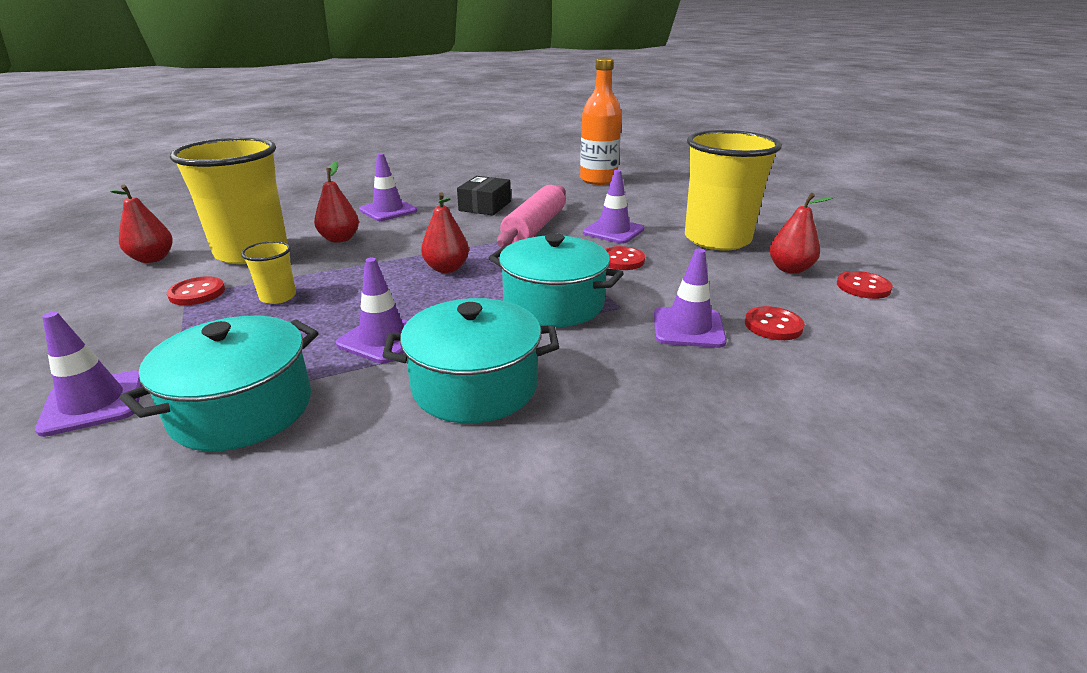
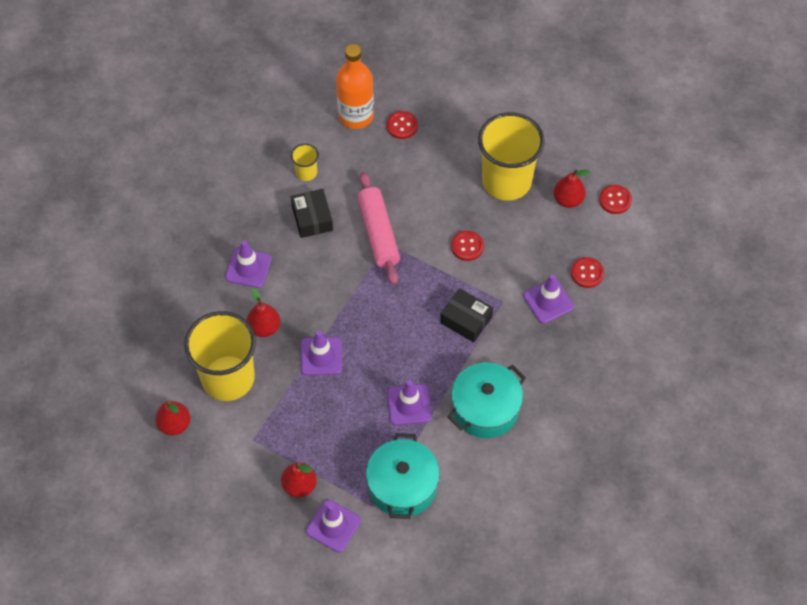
camera: 35 degrees left, 30 degrees up
(197, 293) = (258, 434): red button -> red button (402, 126)
(278, 297) = (310, 408): yellow cup -> yellow cup (306, 172)
(446, 268) = (373, 320): red pear -> red pear (299, 485)
(553, 304) = (466, 320): turquoise pot -> black box
(613, 231) = (434, 207): purple traffic cone -> purple traffic cone (321, 356)

